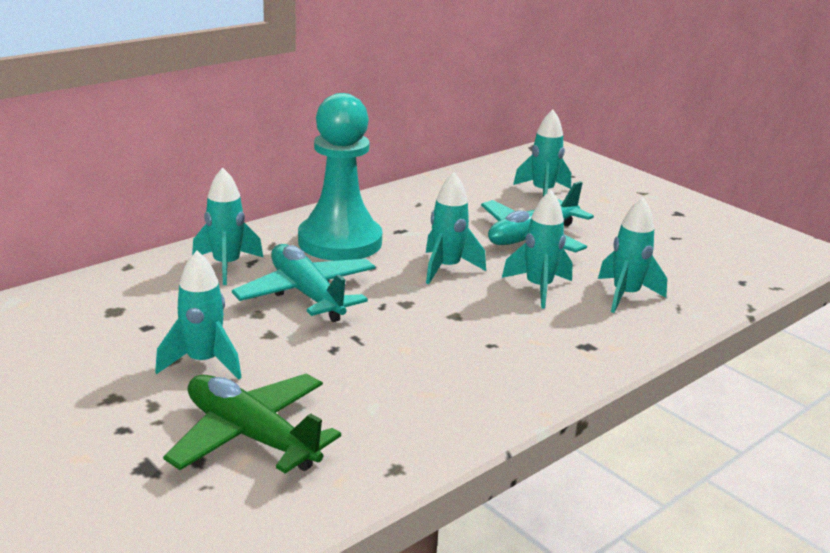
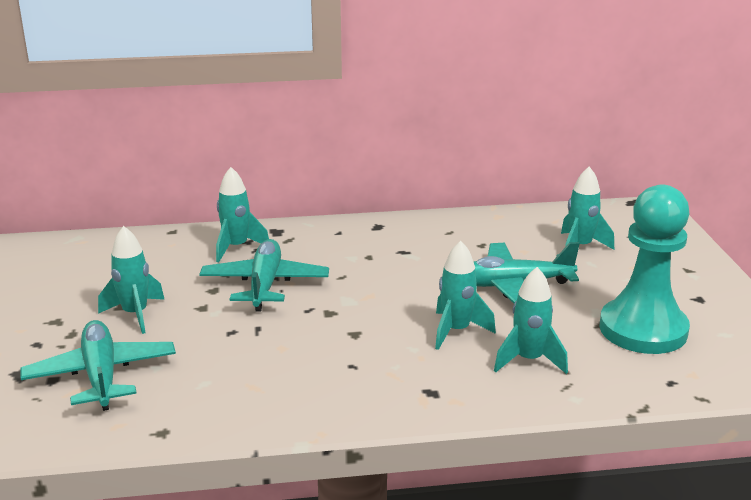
camera: 35 degrees right, 0 degrees up
(251, 436) = (101, 375): green plane -> turquoise plane
(340, 242) = (342, 249): turquoise pawn -> turquoise pawn (643, 329)
(446, 268) = (399, 293): turquoise rocket -> none

